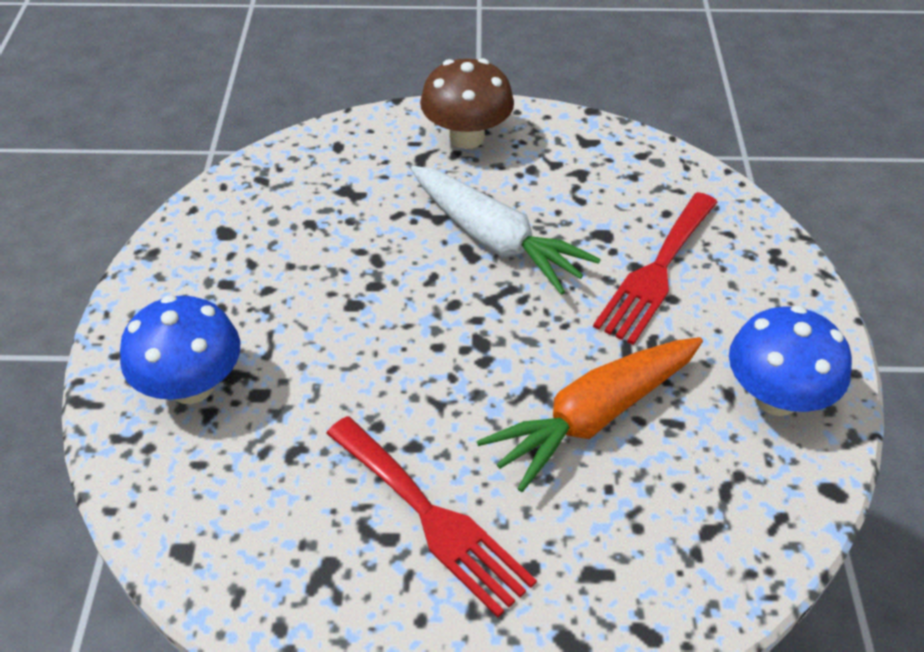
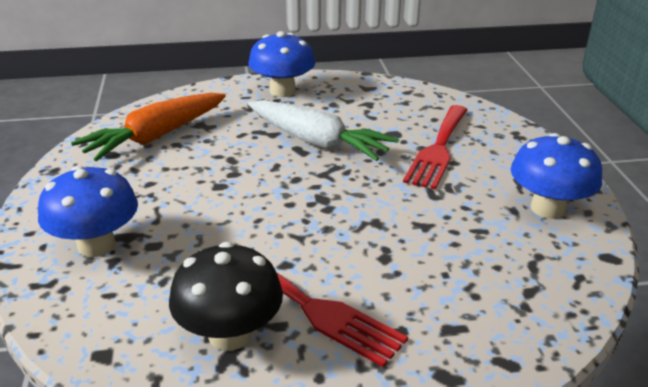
camera: 10 degrees left, 15 degrees down
(329, 544) = (230, 334): none -> black mushroom
(466, 137) = (282, 91): brown mushroom -> blue mushroom
(594, 417) = (420, 232): orange carrot -> orange carrot (156, 137)

